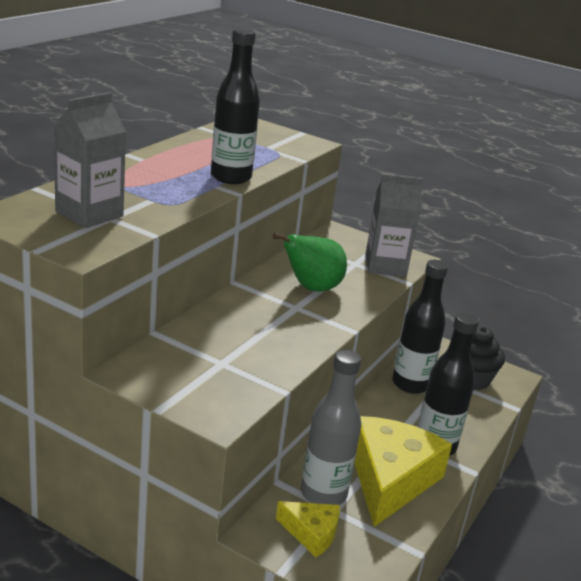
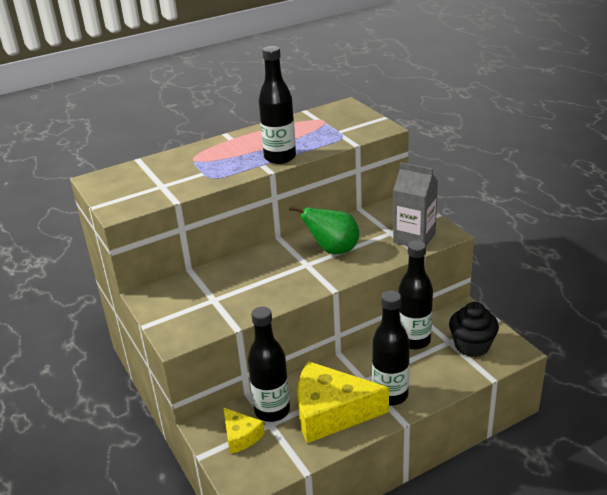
camera: 35 degrees right, 5 degrees up
(89, 214) = (151, 182): grey carton -> none
(323, 494) = (272, 410): grey bottle -> black bottle
(390, 479) = (331, 412): yellow cheese -> yellow cheese turned 135 degrees counterclockwise

